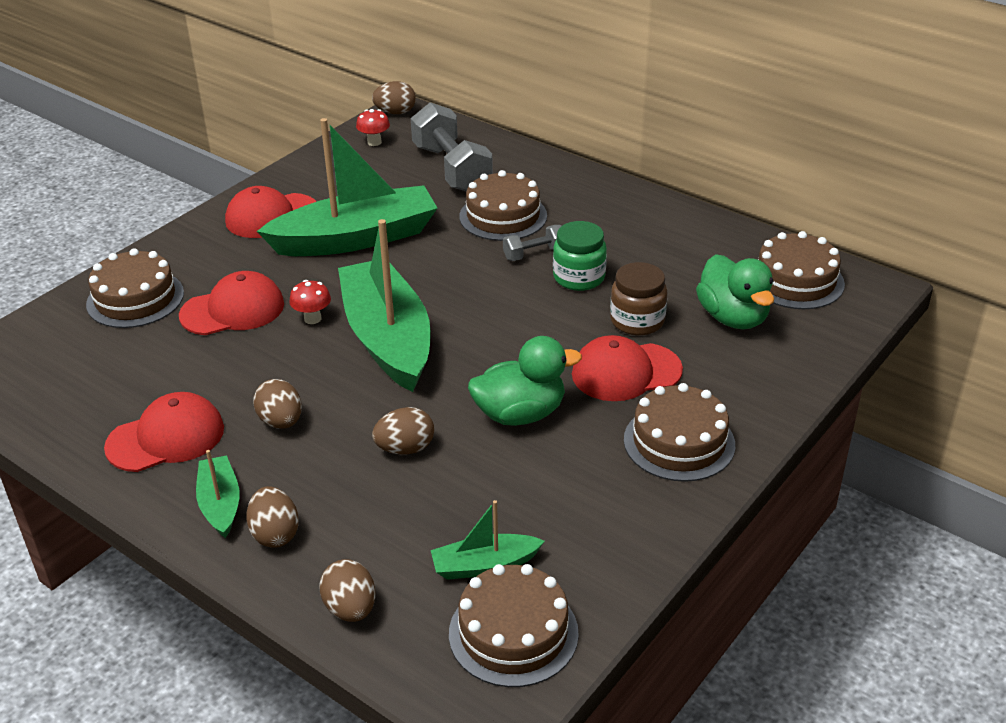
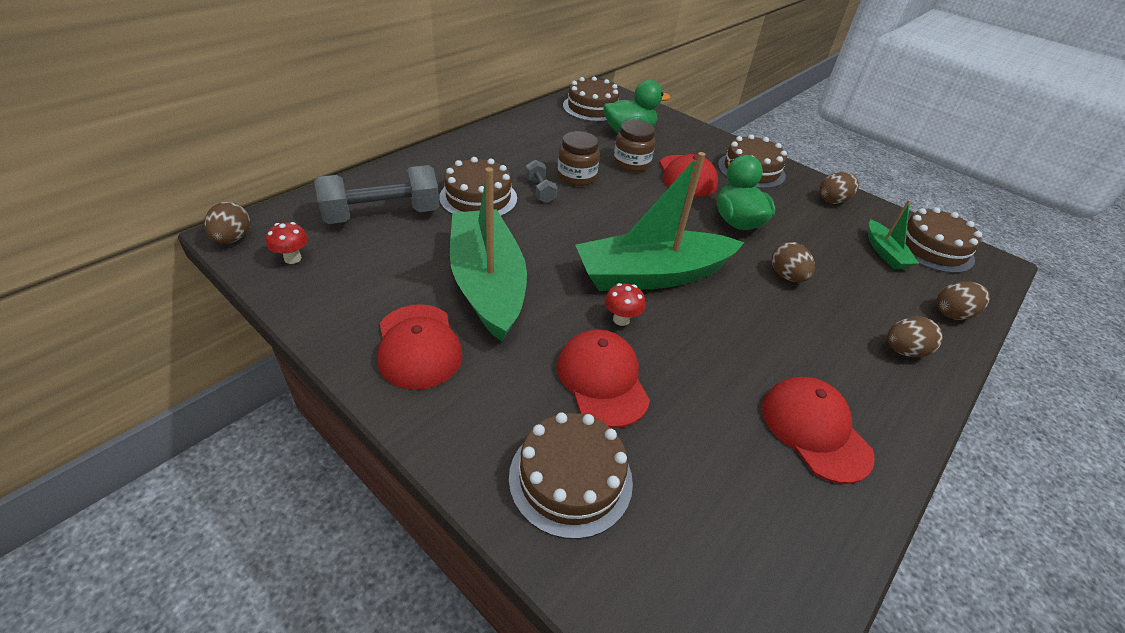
camera: 90 degrees left, 5 degrees up
(220, 504) = (885, 386): green boat -> none
(281, 421) = (772, 345): brown egg -> brown egg (832, 200)
(579, 277) = (576, 177): green jar -> brown jar

